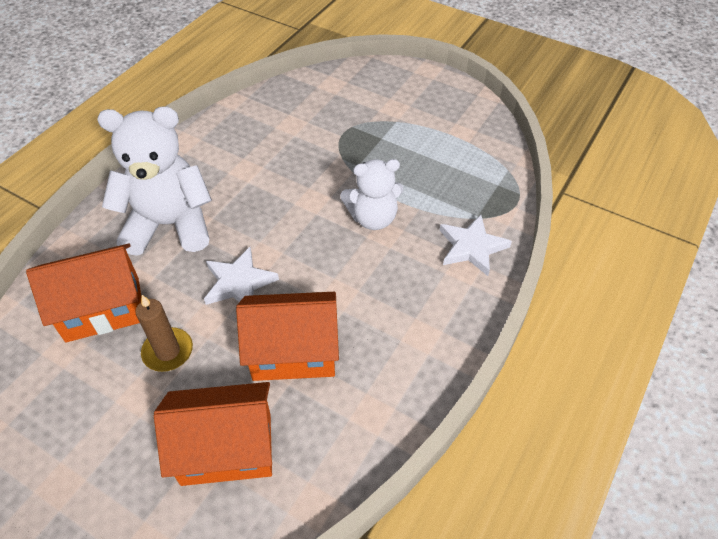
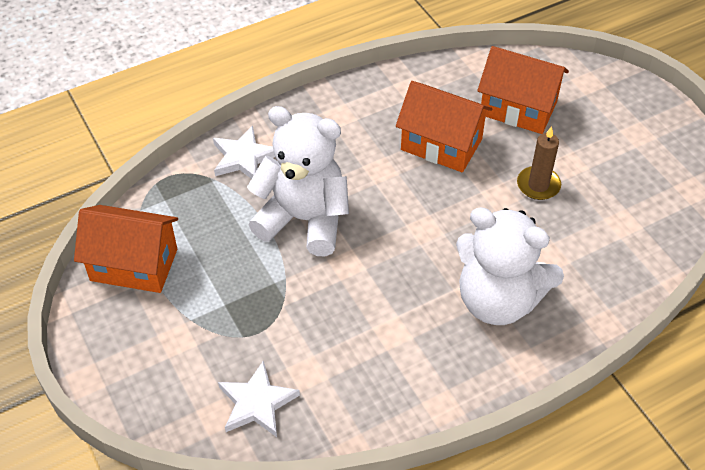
camera: 150 degrees left, 0 degrees up
(103, 309) = (583, 242): orange house -> orange house (134, 265)
(239, 282) = (457, 214): white star -> white star (257, 403)
(373, 218) = (304, 219): white teddy bear -> white teddy bear, size x1.59

